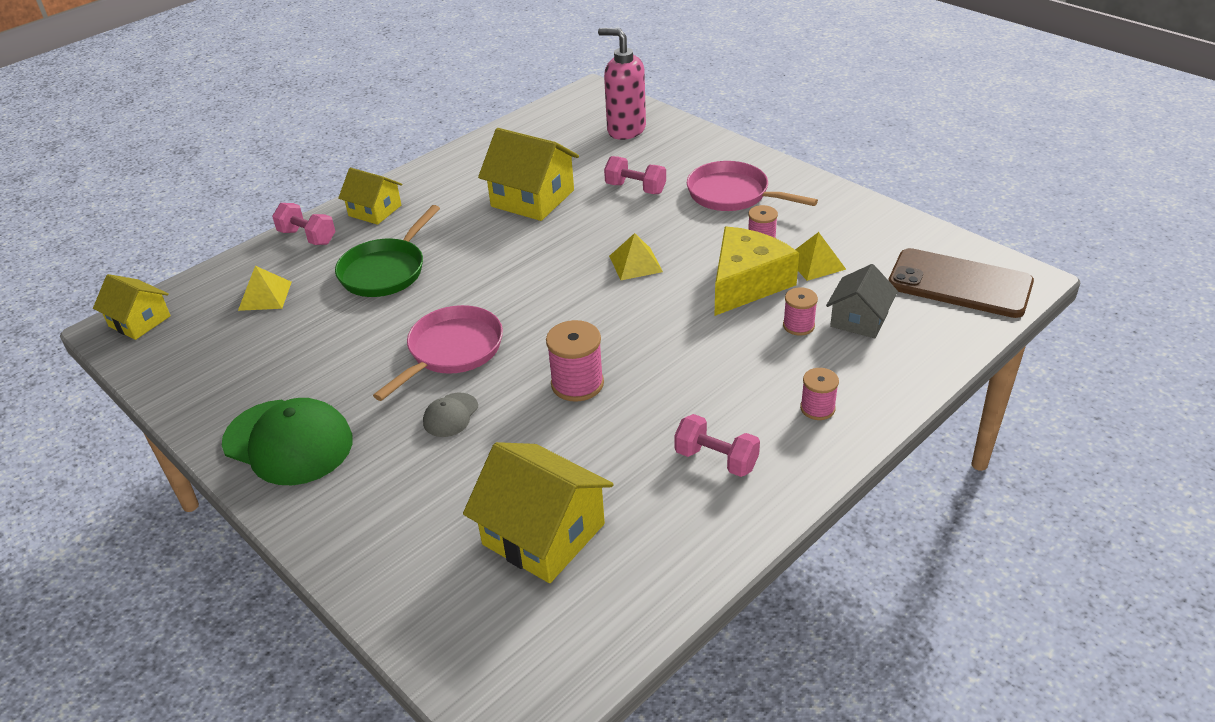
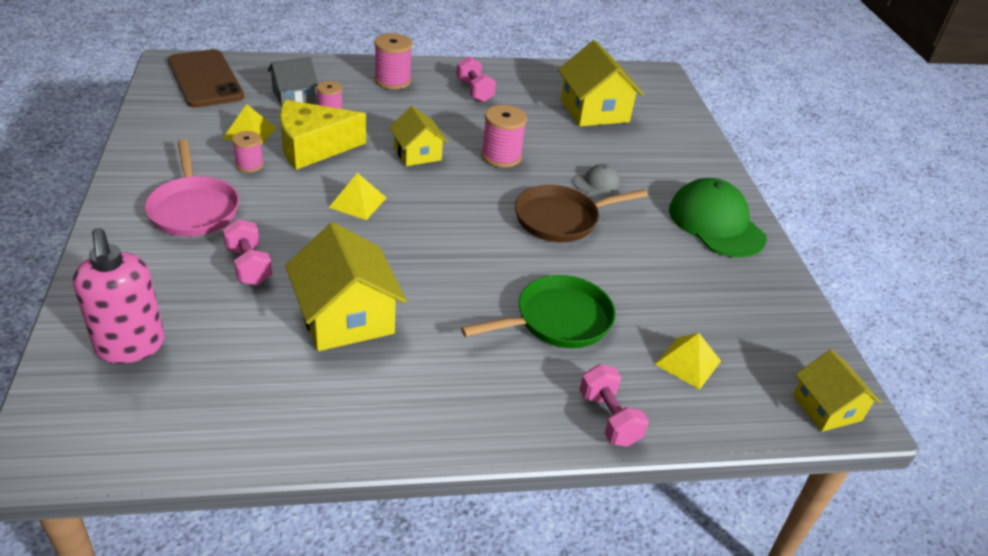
camera: 150 degrees left, 0 degrees up
(375, 210) = (511, 411): yellow house -> yellow house (417, 153)
(451, 351) = (561, 219): pink pan -> brown pan
(817, 408) = (392, 81): pink spool -> pink spool, size x1.60

